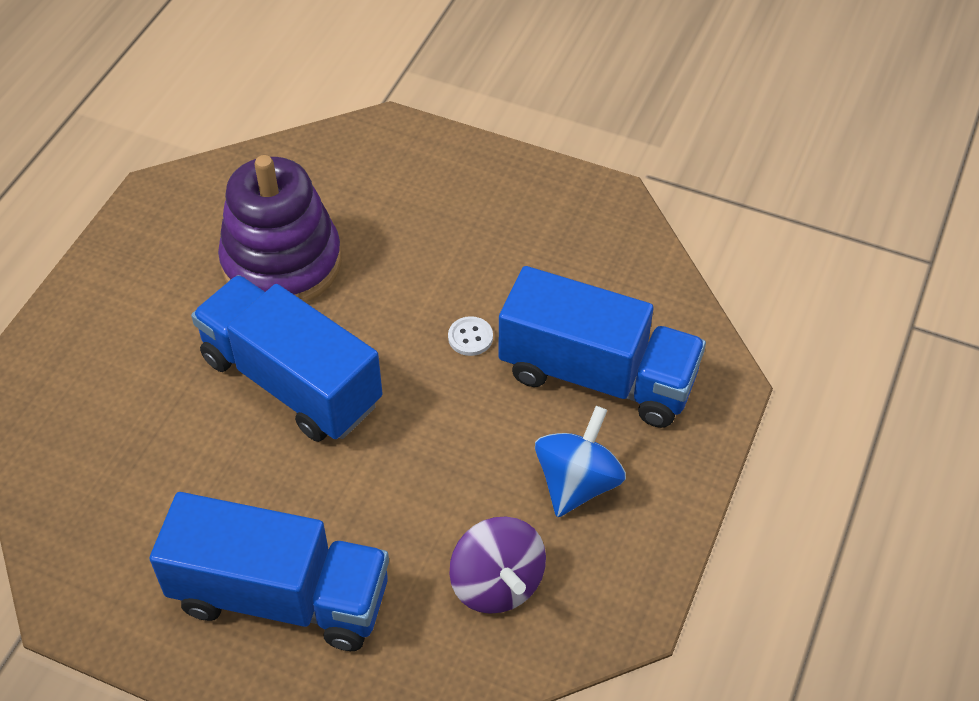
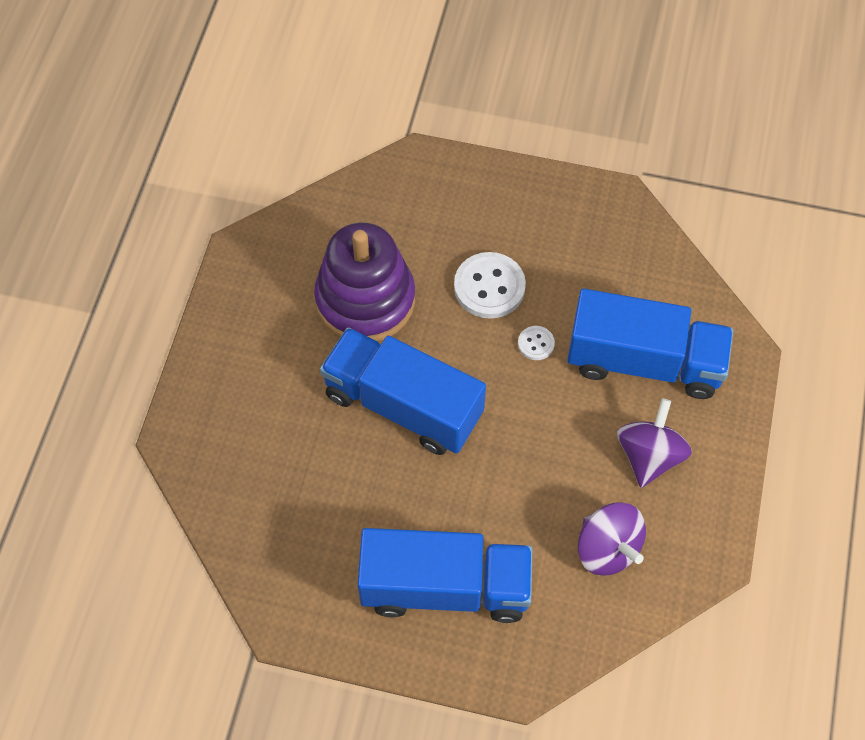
camera: 10 degrees left, 10 degrees up
(431, 269) = (489, 287): none -> white button
(577, 483) = (649, 455): blue spinning top -> purple spinning top

